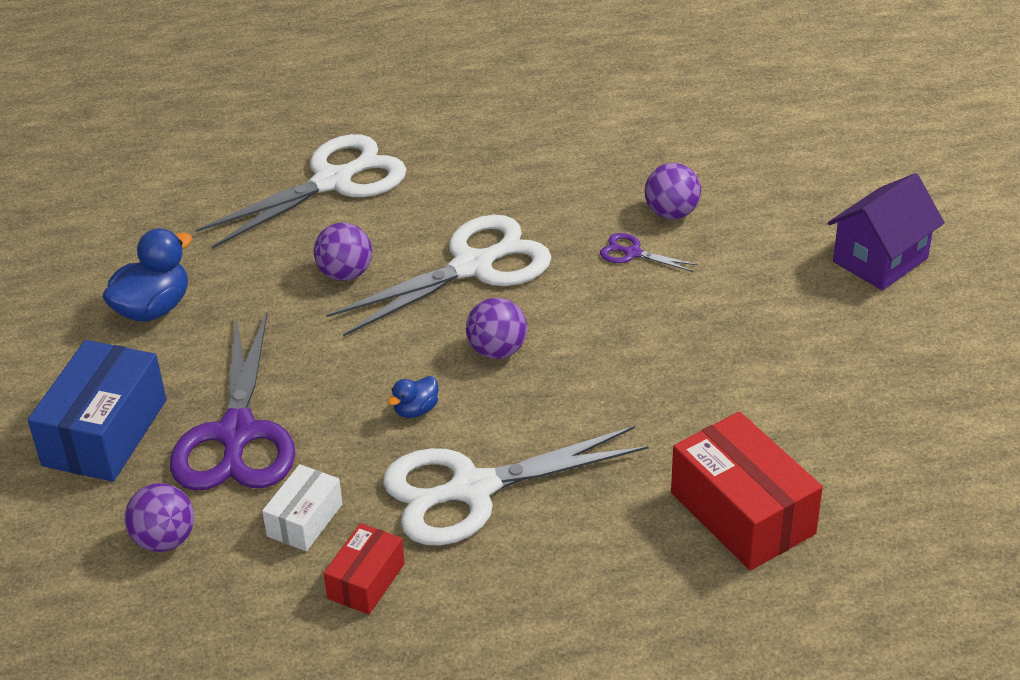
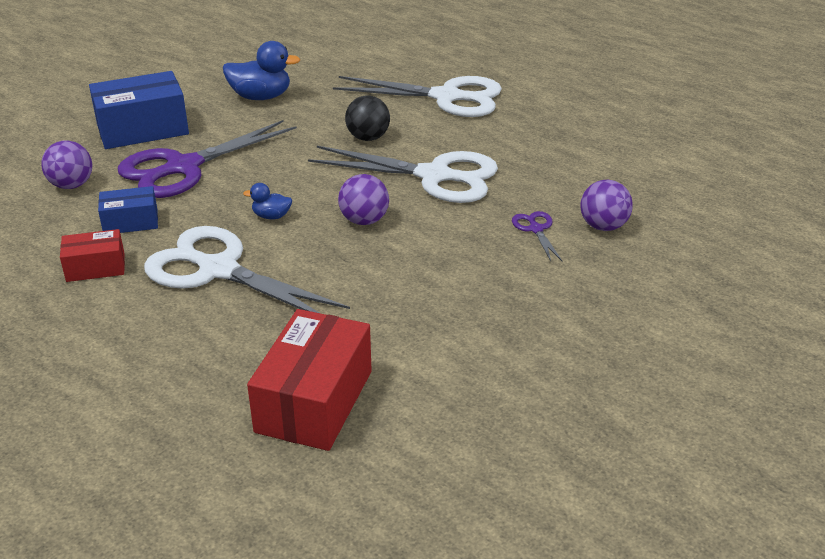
camera: 50 degrees right, 5 degrees down
(305, 520) = (131, 222): white box -> blue box
(345, 274) = (368, 138): purple ball -> black ball
(880, 260) = (698, 347): purple house -> none

